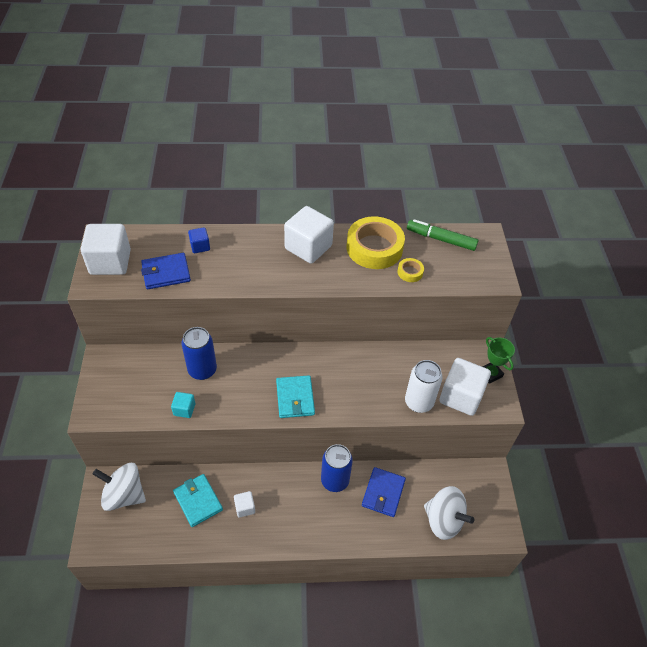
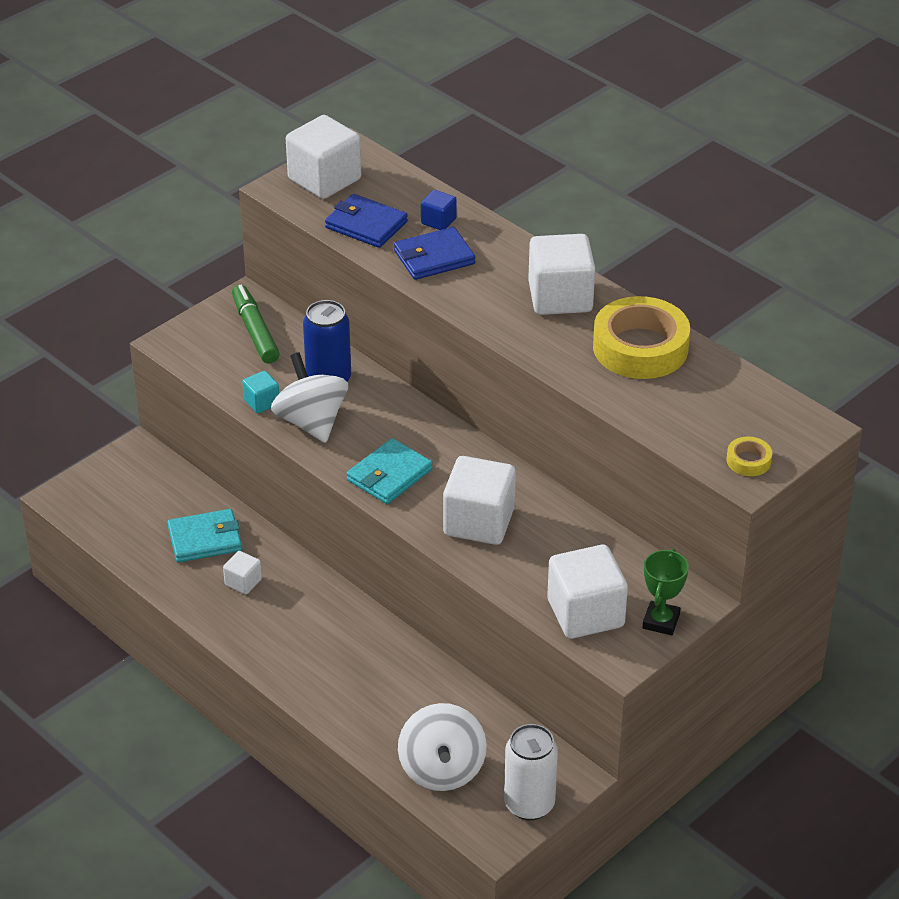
camera: 50 degrees right, 10 degrees down
(124, 495) = (142, 478): white spinning top -> white spinning top (311, 422)
(198, 501) = (205, 539): turquoise wallet -> turquoise wallet turned 60 degrees clockwise
(335, 480) = (372, 635): blue can -> none
(363, 389) = (479, 522): none -> white cube
(383, 493) = (410, 689): blue wallet -> blue wallet (434, 257)
(410, 272) = (644, 398): yellow tape -> yellow tape (748, 461)
(418, 402) = (524, 581): white can -> white can (529, 804)
(441, 239) = (743, 392): green marker -> green marker (255, 331)

